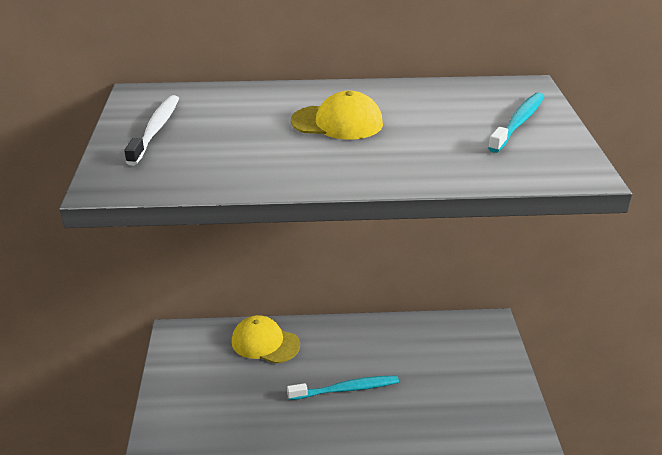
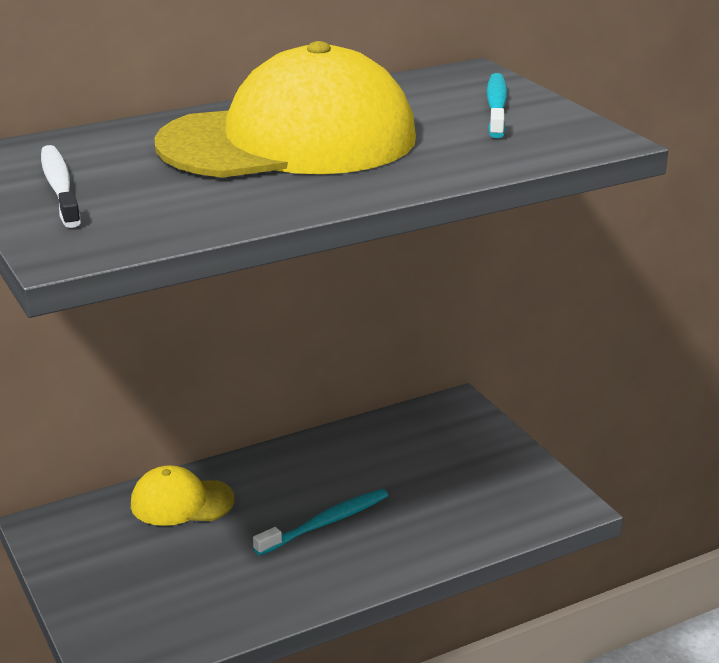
camera: 25 degrees left, 5 degrees down
(337, 122) = (289, 141): yellow cap -> yellow cap, size x2.15

